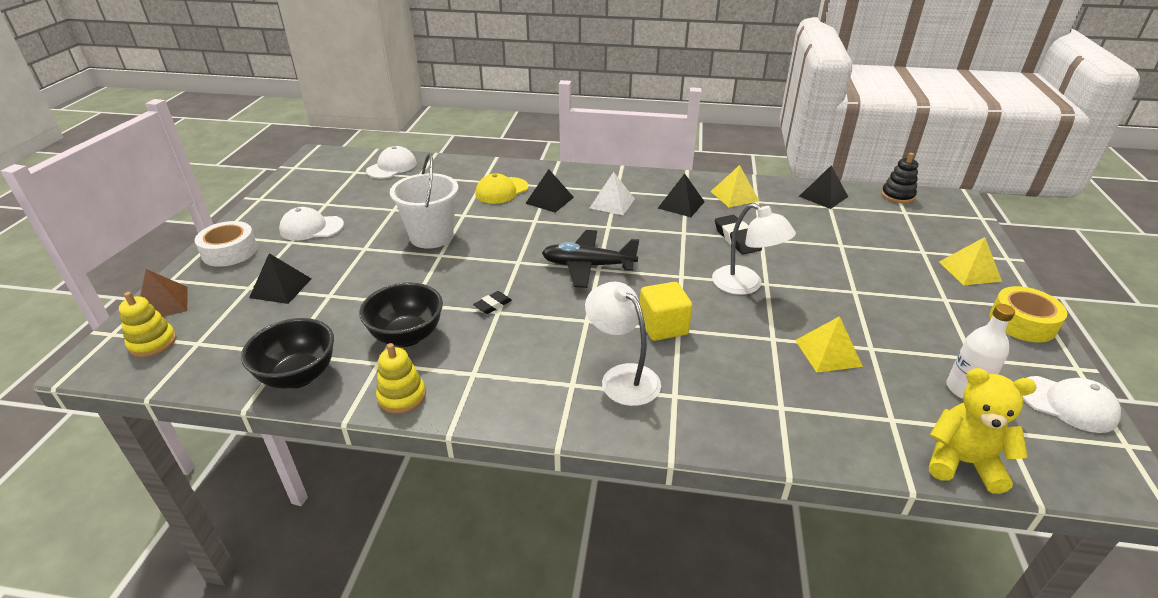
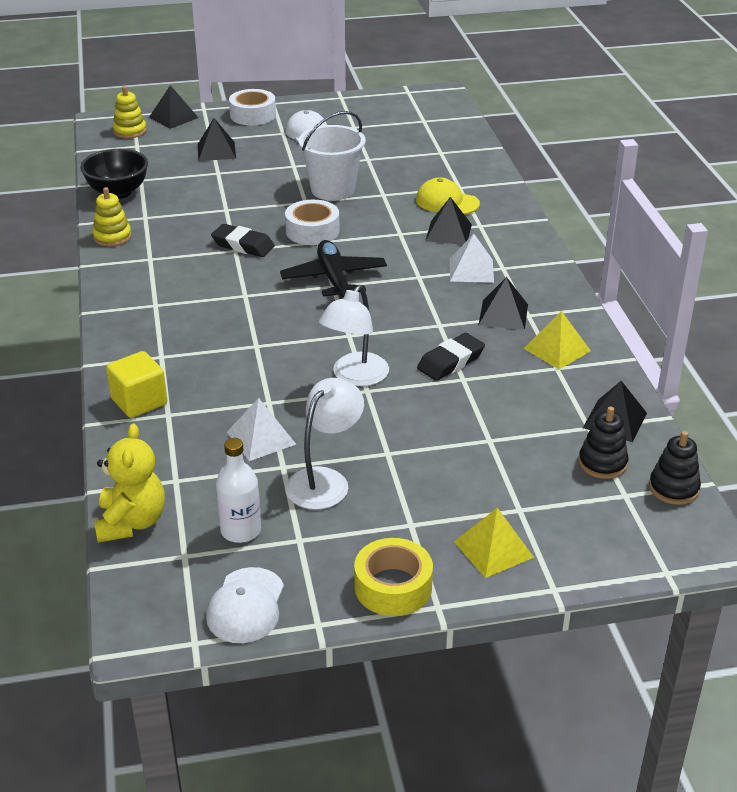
camera: 70 degrees right, 0 degrees up
(163, 304) = (173, 117): brown pyramid -> black pyramid
(392, 167) = (448, 134): white cap -> none
(407, 336) = (182, 219): black bowl -> none
(493, 305) = (243, 245): black eraser -> black eraser, size x1.69
(497, 261) = (312, 231): none -> white tape
(622, 377) = (174, 326): white lamp -> white lamp (325, 480)
(663, 326) = (256, 336): yellow cube -> yellow cube (139, 401)
(828, 353) = (261, 438): yellow pyramid -> white pyramid
(870, 211) = (602, 463): none -> black stacking toy

